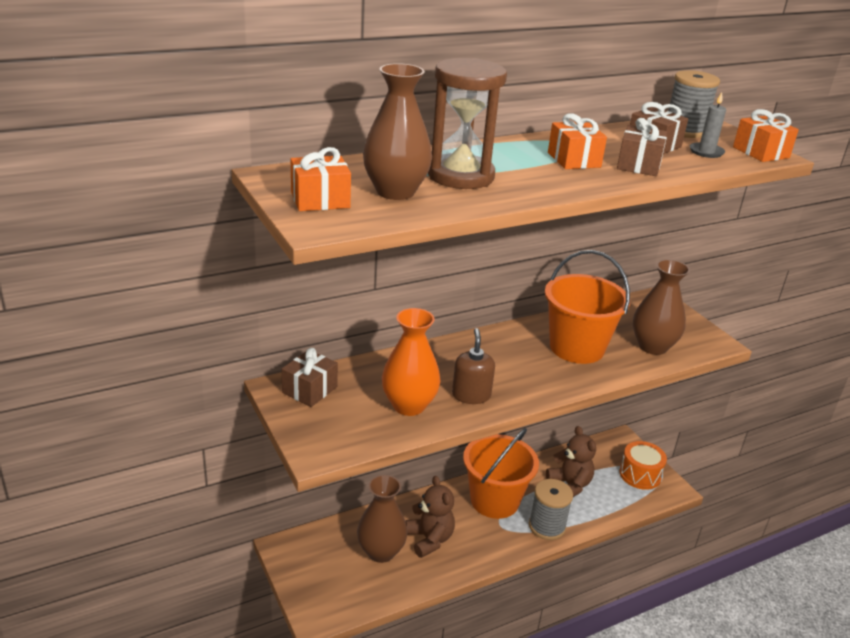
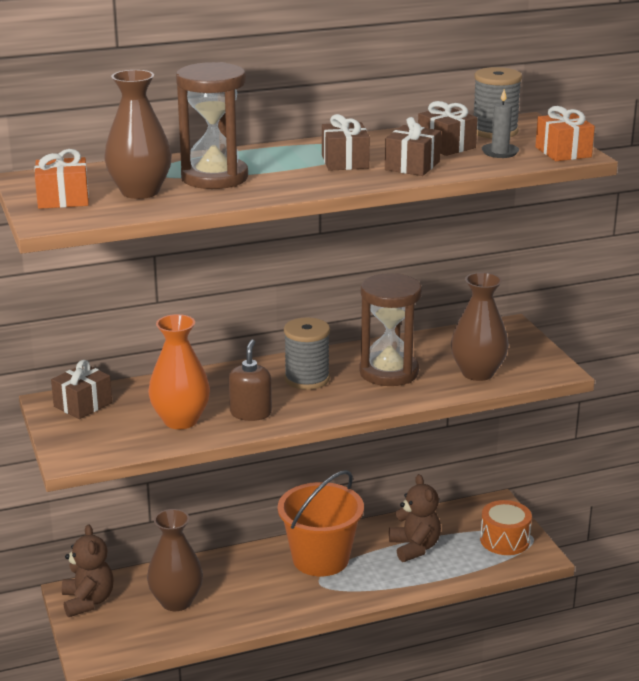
camera: 10 degrees right, 5 degrees down
(429, 539) = (234, 592): brown teddy bear -> brown teddy bear (88, 601)
(547, 526) = (373, 586): grey spool -> grey spool (307, 379)
(574, 160) = (345, 162): orange gift -> brown gift
(577, 348) = (389, 372): orange bucket -> brown hourglass

